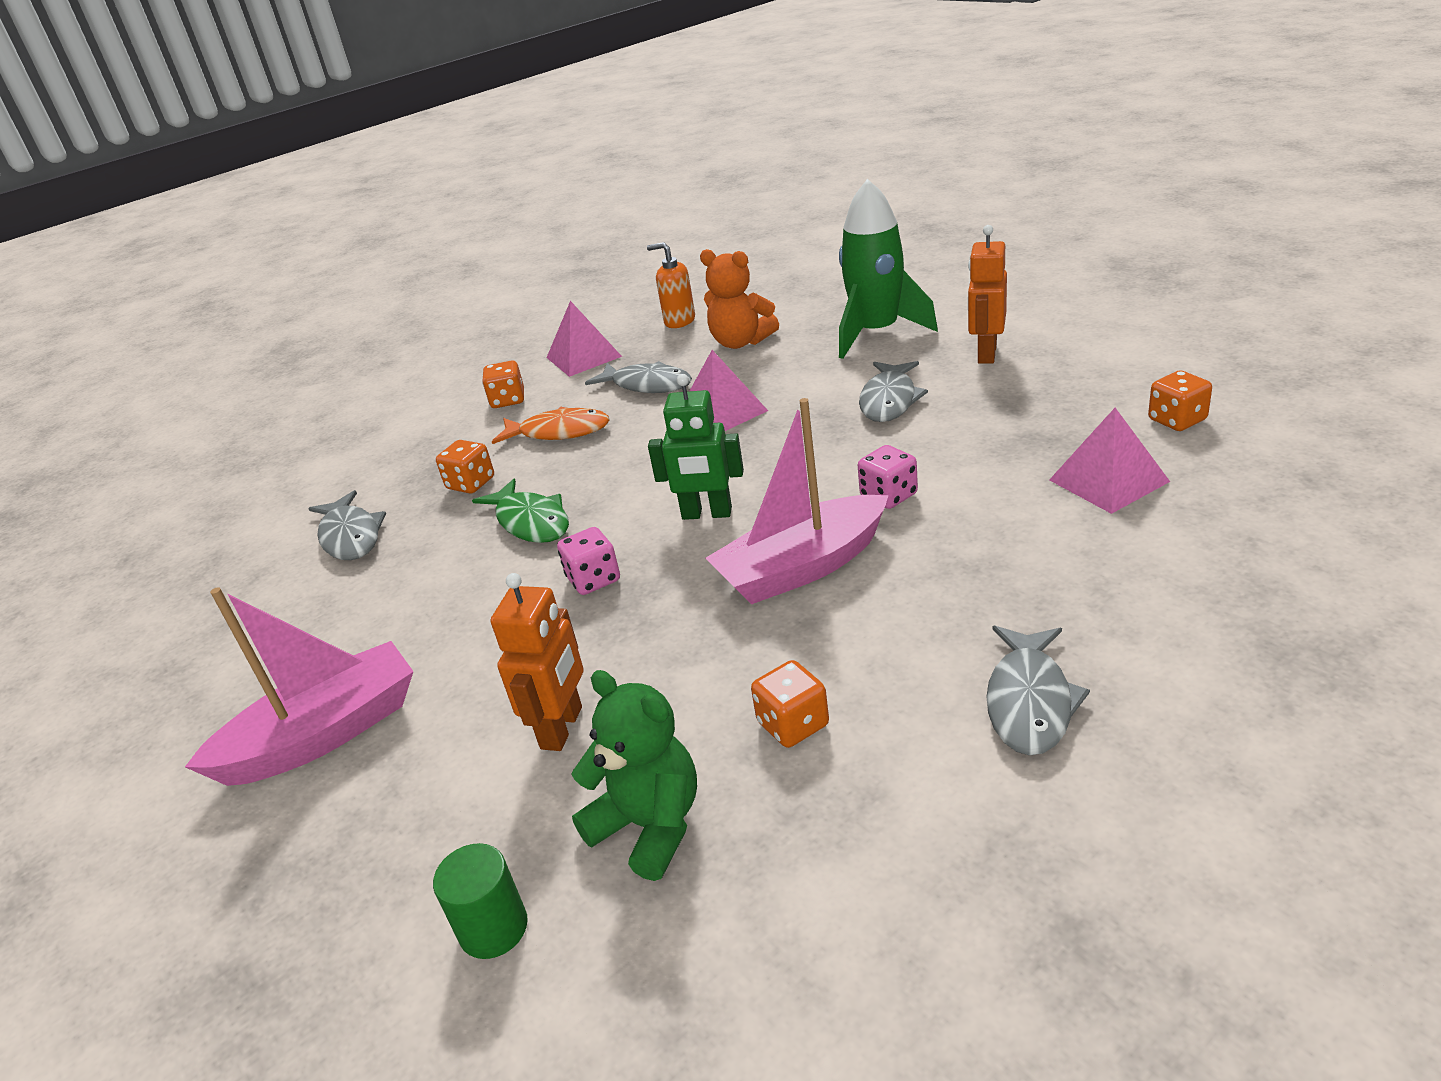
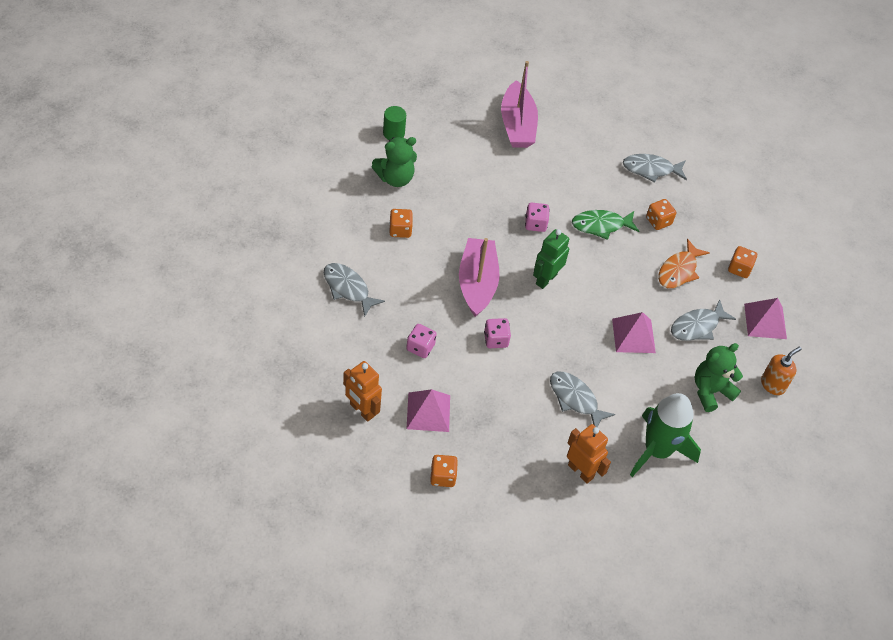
camera: 110 degrees right, 20 degrees up
(562, 728) = (458, 179): orange robot -> orange robot (362, 410)
(740, 342) = (710, 391): orange teddy bear -> green teddy bear
(1014, 549) = (420, 347): none -> pink dice

